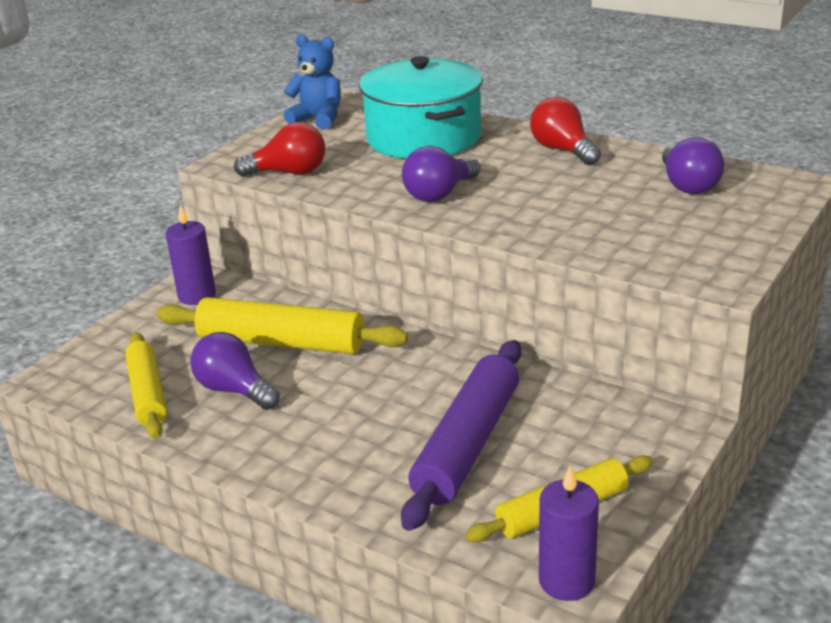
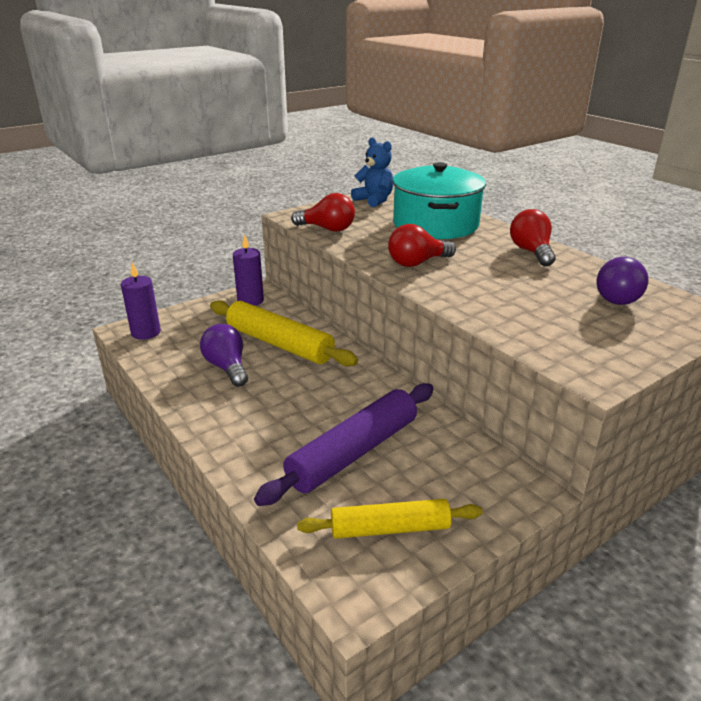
camera: 20 degrees right, 0 degrees up
(147, 393) = (174, 355): yellow rolling pin -> none
(439, 194) = (417, 263): purple light bulb -> red light bulb
(566, 581) = (355, 590): purple candle -> purple candle (146, 332)

